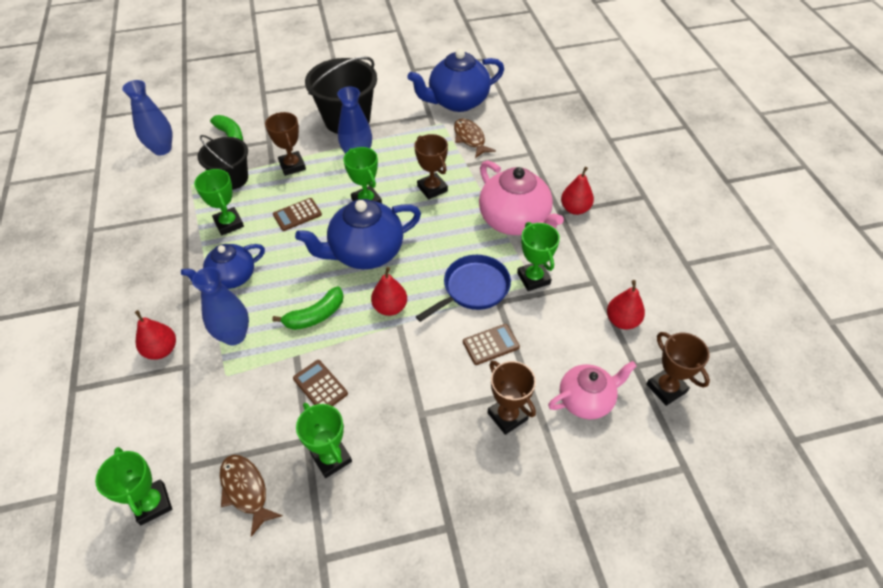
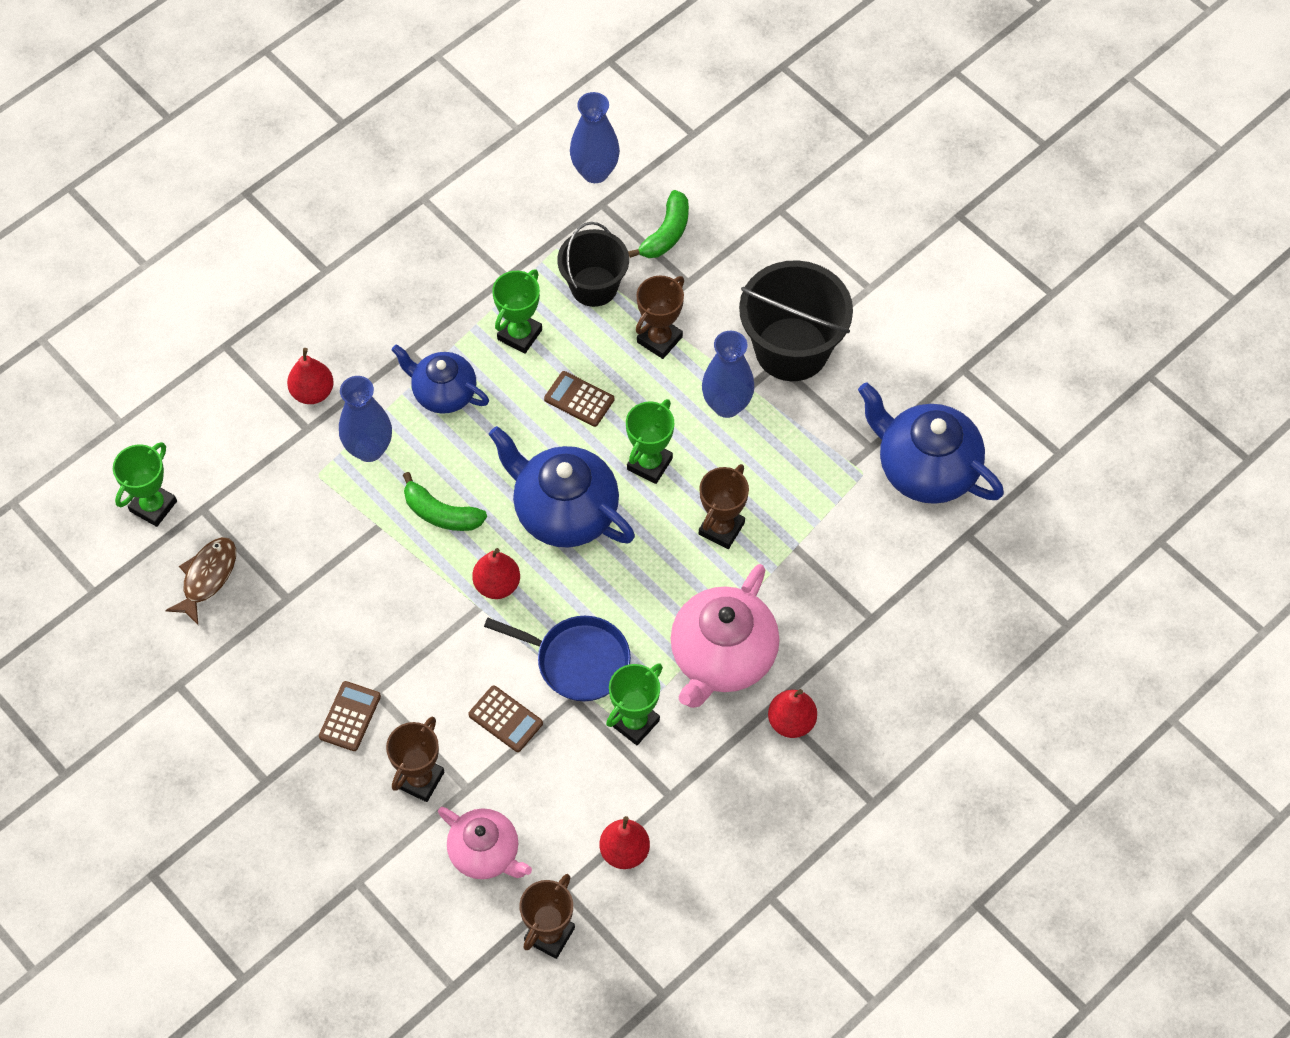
camera: 60 degrees right, 10 degrees up
(320, 386) = (354, 574): brown calculator -> brown calculator (350, 716)
(331, 458) = (280, 633): green trophy -> none
(470, 138) = (853, 525): brown fish -> none

